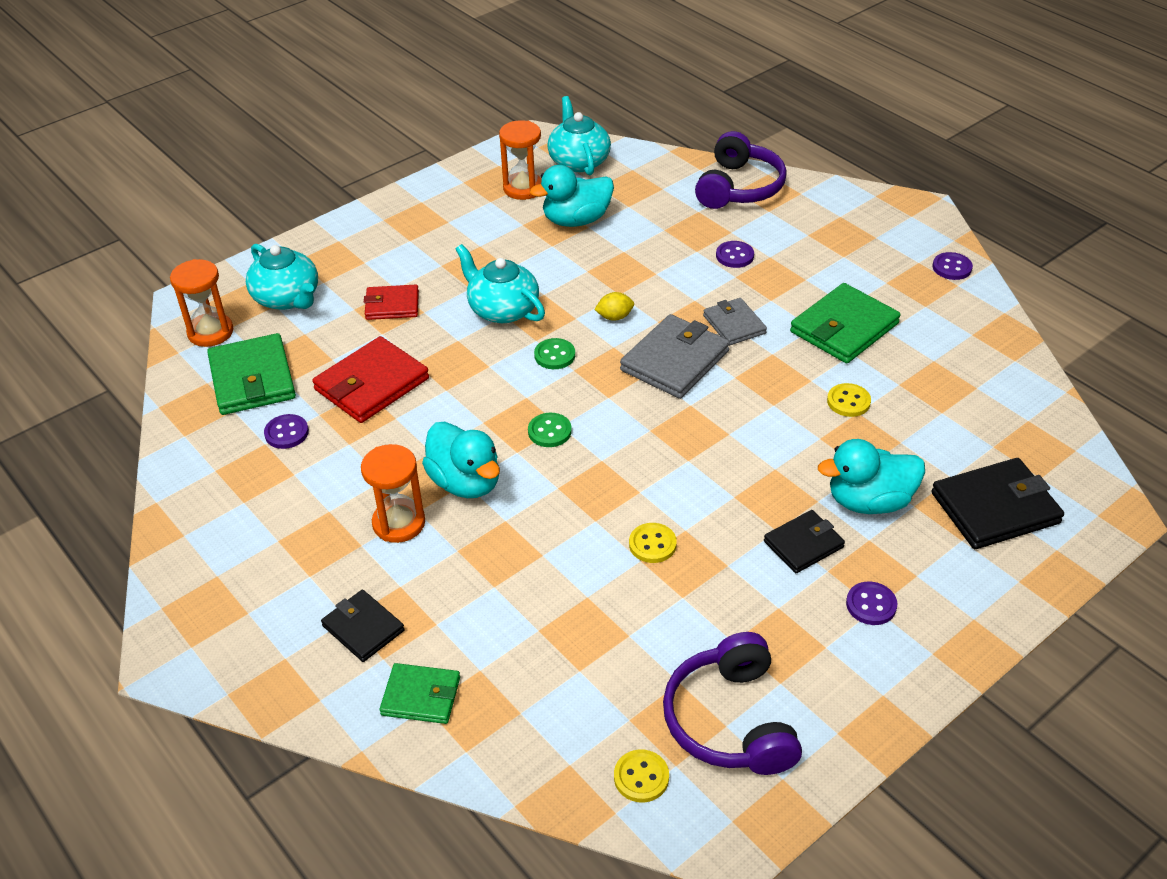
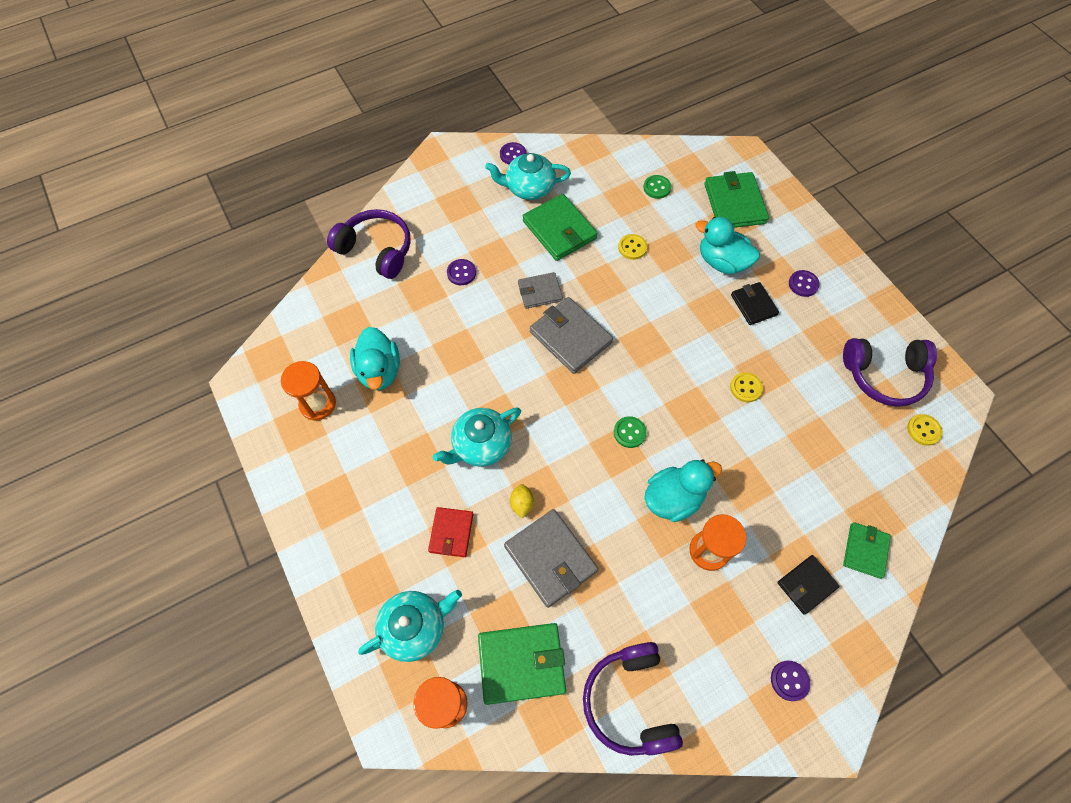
camera: 80 degrees left, 20 degrees up
(212, 469) = (629, 701): none -> purple headphones
(286, 433) = (597, 634): purple button -> purple button (789, 680)
(372, 384) = (550, 558): red wallet -> grey wallet
(554, 355) = (546, 415): green button -> green button (657, 188)
(579, 161) = (294, 354): turquoise teapot -> turquoise teapot (529, 188)
(614, 317) = (511, 366): yellow lemon -> yellow lemon (522, 504)
(869, 501) = (722, 262): turquoise duck -> turquoise duck turned 120 degrees clockwise
(995, 508) = (734, 203): black wallet -> green wallet

